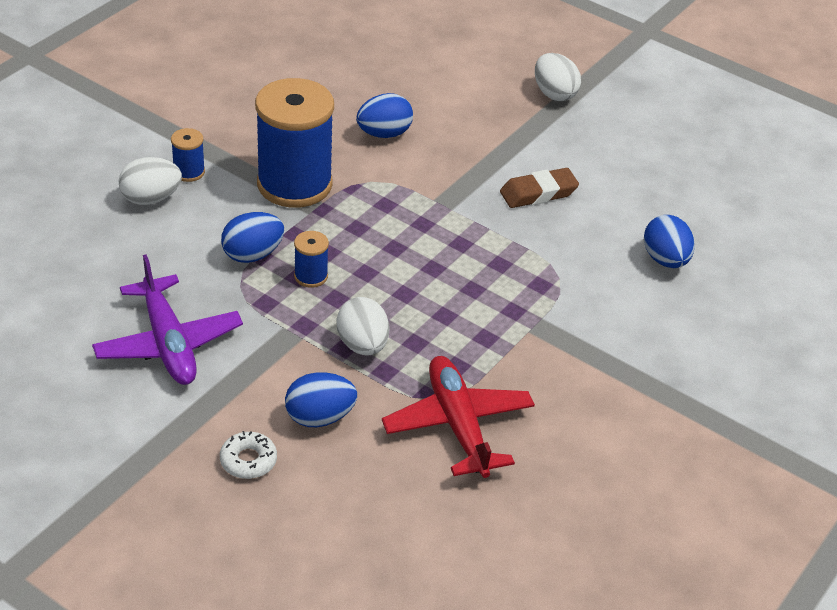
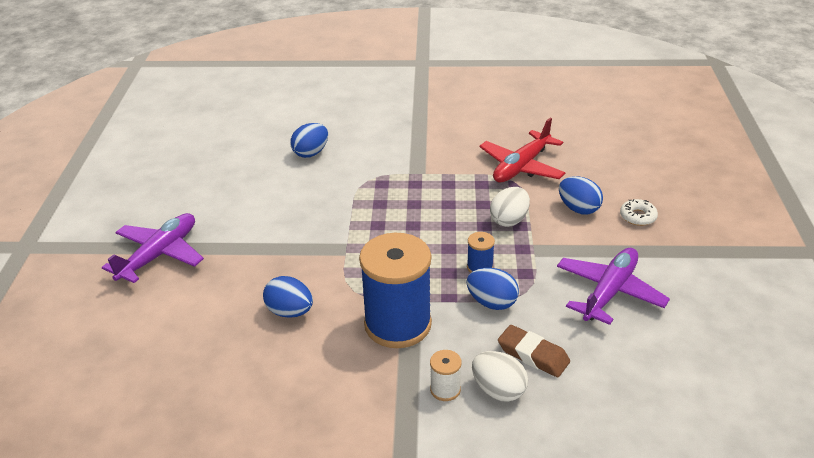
camera: 120 degrees left, 5 degrees down
(189, 172) = (445, 389): blue spool -> white spool
(538, 193) = (292, 216): brown eraser -> brown eraser (533, 355)
(554, 94) = (159, 255): white egg -> purple plane

